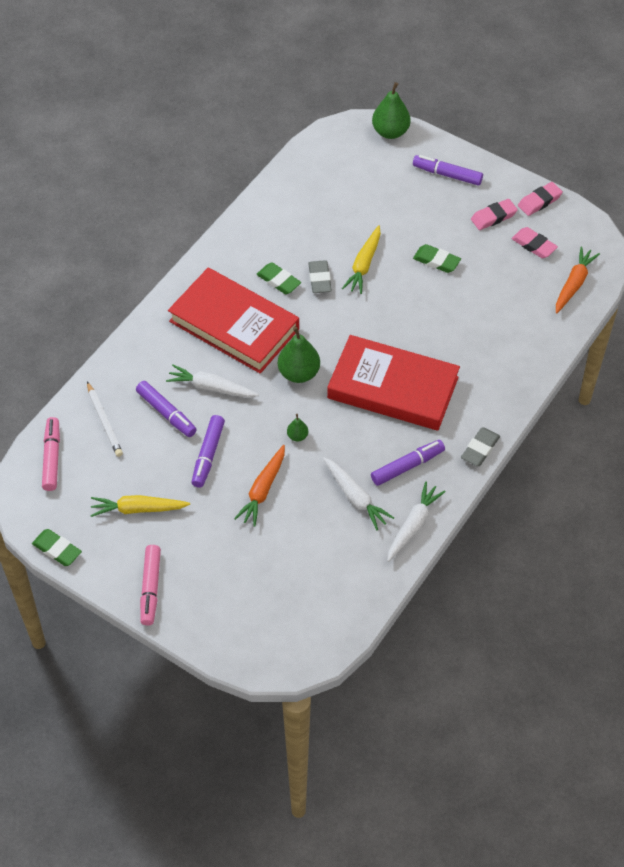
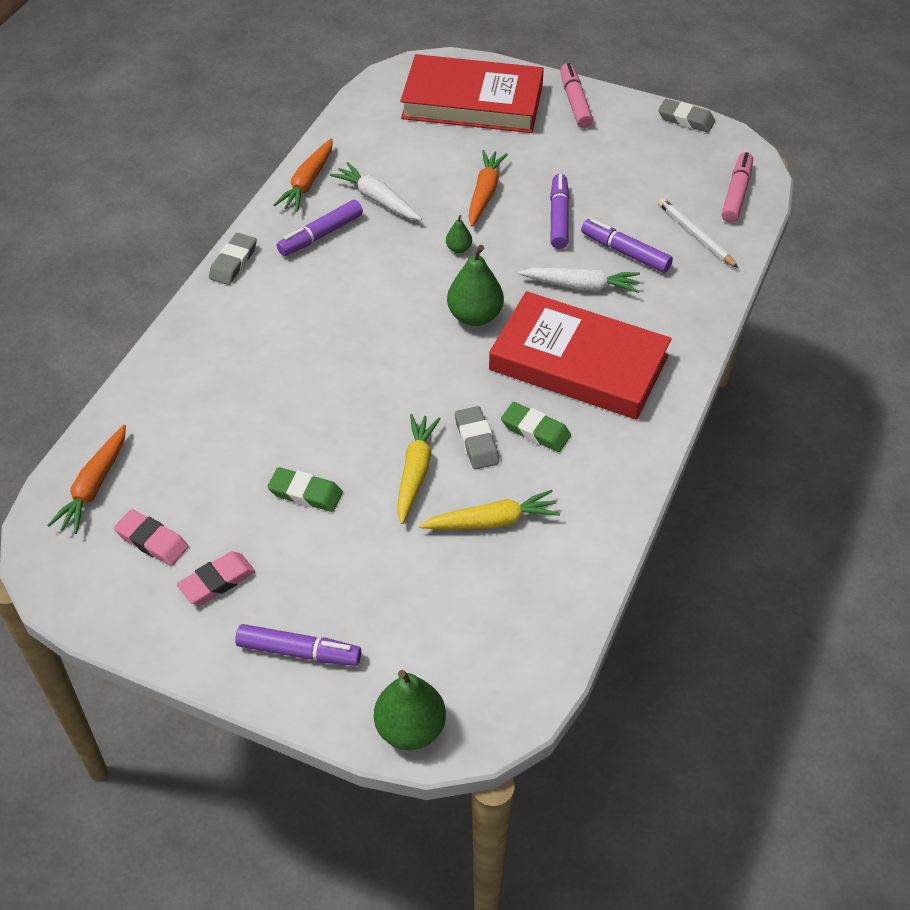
camera: 170 degrees right, 5 degrees down
(52, 458) = (736, 194): pink marker -> pink marker turned 150 degrees counterclockwise
(57, 550) = (686, 119): green eraser -> grey eraser
(138, 509) = (617, 161): yellow carrot -> yellow carrot (492, 521)
(393, 388) = (349, 315): red book -> red book (472, 102)
(413, 525) = (307, 182): white carrot -> orange carrot
(539, 201) = (138, 622): pink eraser -> none

